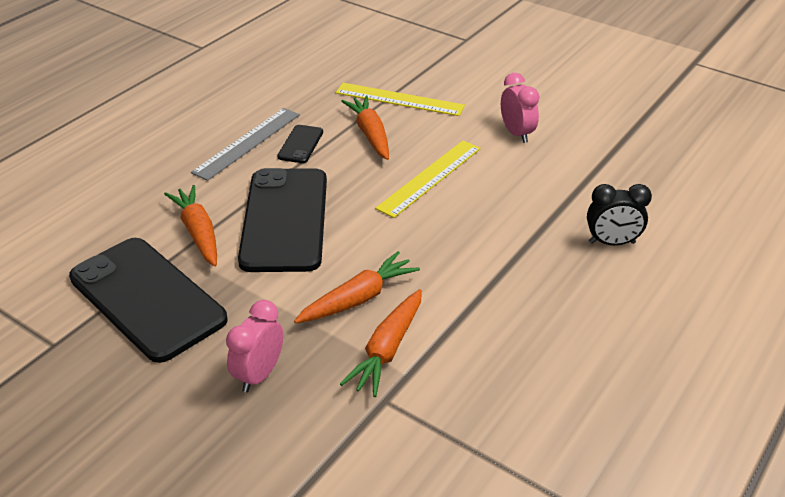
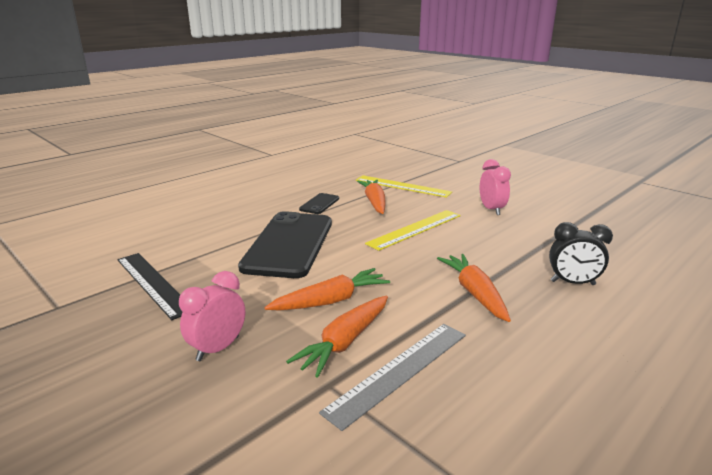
camera: 10 degrees right, 15 degrees down
(147, 298) = (153, 283): black phone -> black ruler
(198, 232) = (217, 246): orange carrot -> orange carrot (474, 293)
(247, 143) = (280, 200): grey ruler -> grey ruler (399, 371)

